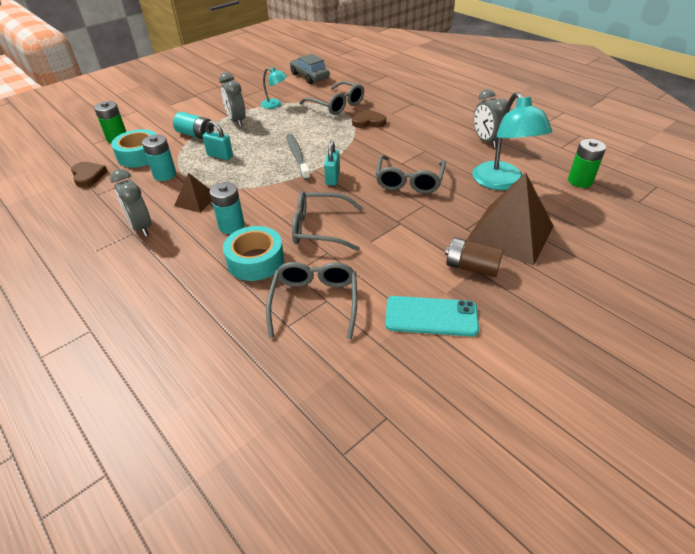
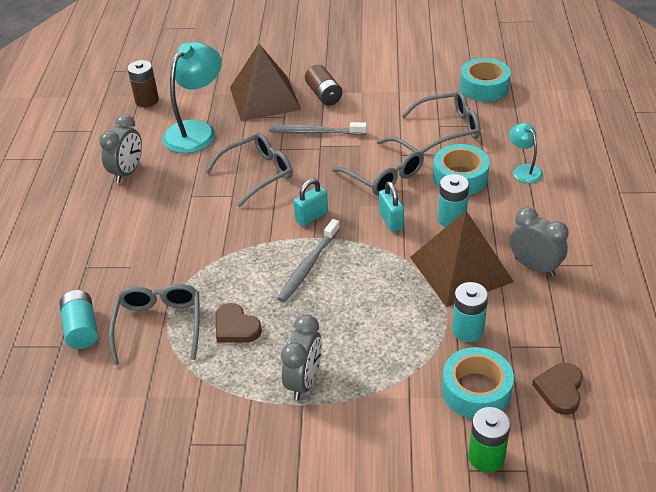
camera: 135 degrees left, 0 degrees up
(141, 227) = (534, 267): grey clock -> grey clock turned 60 degrees counterclockwise
(196, 135) = (378, 387): turquoise battery -> turquoise battery (82, 328)
(196, 200) = (460, 269): brown pyramid -> brown pyramid, size x1.98
(220, 156) = (384, 322): turquoise padlock -> turquoise padlock (391, 221)
(275, 105) = (222, 384): turquoise lamp -> turquoise lamp (524, 170)
(309, 76) = (93, 426): grey car -> none
(314, 302) = (448, 128): grey glasses -> grey glasses turned 150 degrees counterclockwise
(332, 385) = (484, 87): none -> turquoise tape
(369, 122) = (173, 269): brown heart -> brown heart (236, 327)
(421, 230) = (315, 132): none -> grey toothbrush
(431, 316) = (389, 86): turquoise phone -> none
(580, 181) = (147, 100): green battery -> brown battery

